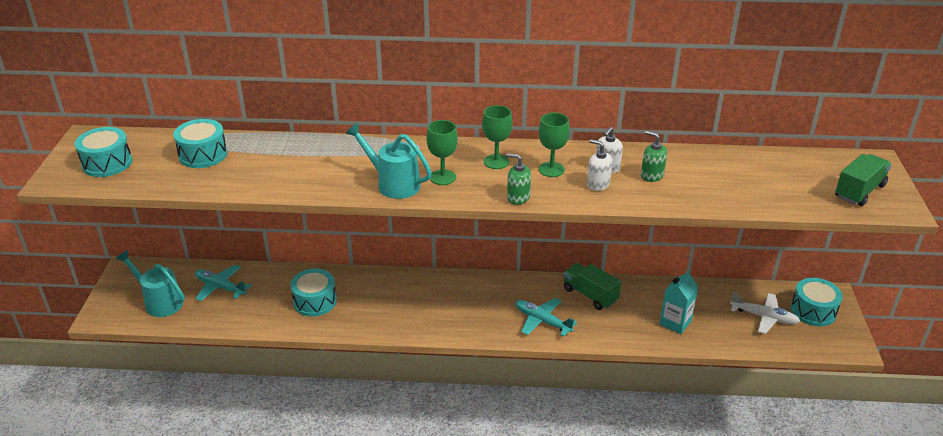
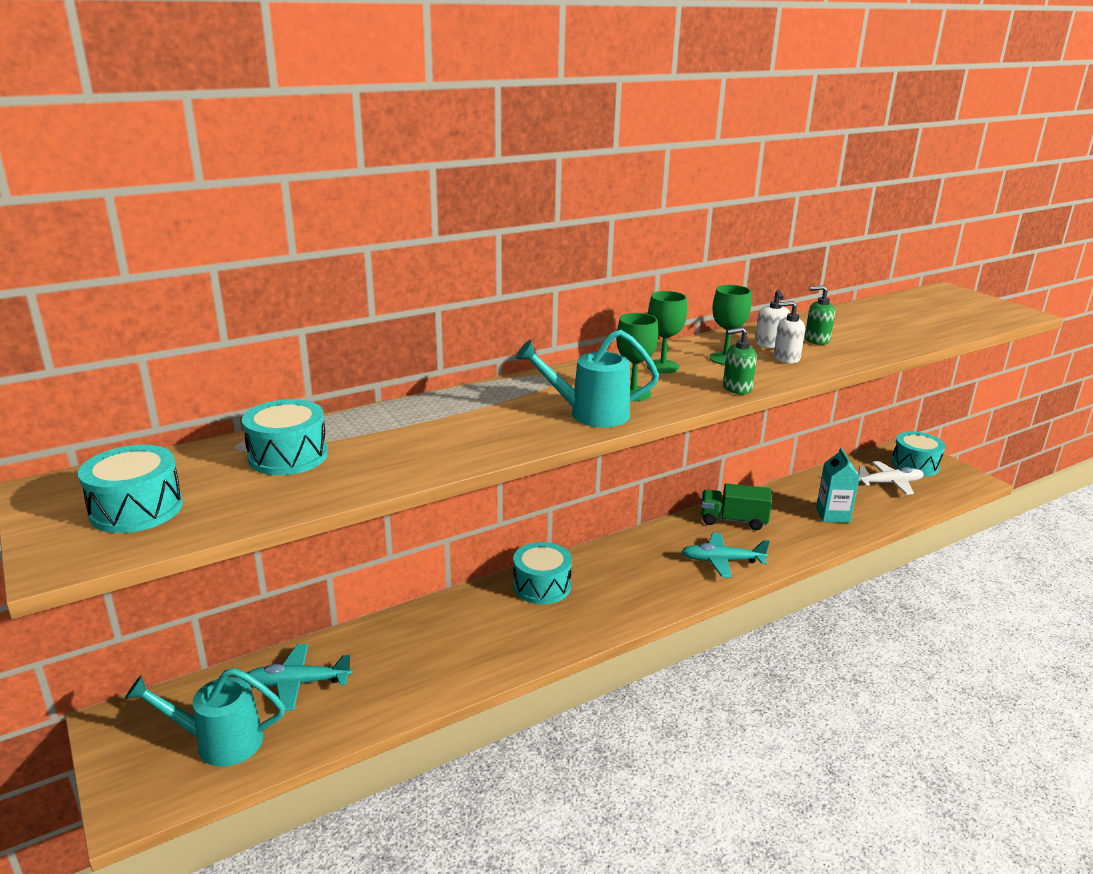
camera: 35 degrees left, 10 degrees down
(315, 301) = (451, 645): turquoise drum -> turquoise drum (542, 586)
(859, 191) = (976, 310): green truck -> none

